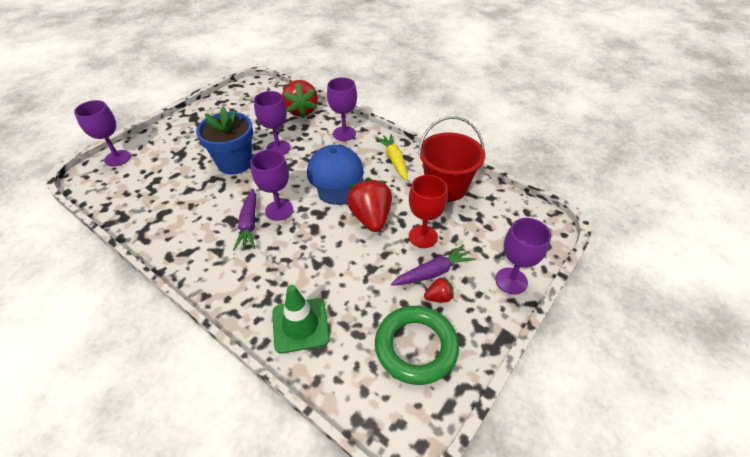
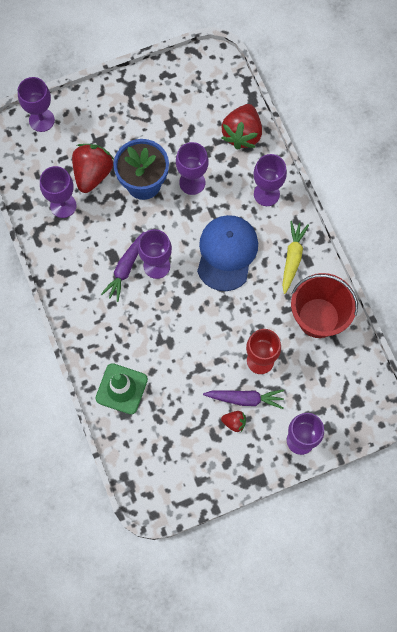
camera: 30 degrees right, 25 degrees up
(162, 204) = (63, 205): none -> purple goblet
(370, 218) = (229, 317): red strawberry -> red strawberry (93, 174)
(416, 347) = (192, 451): green ring -> none

